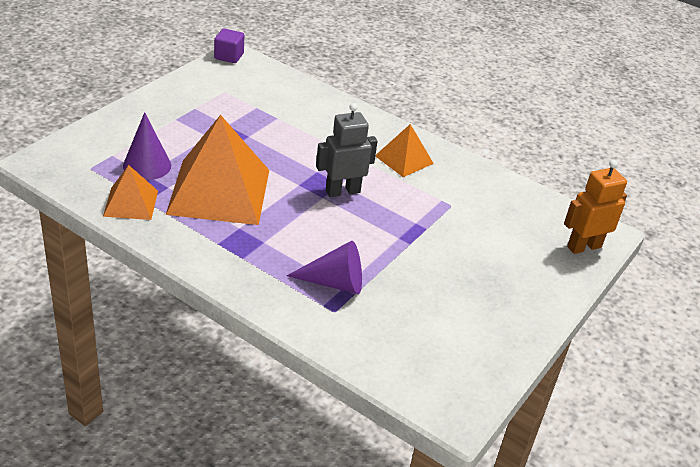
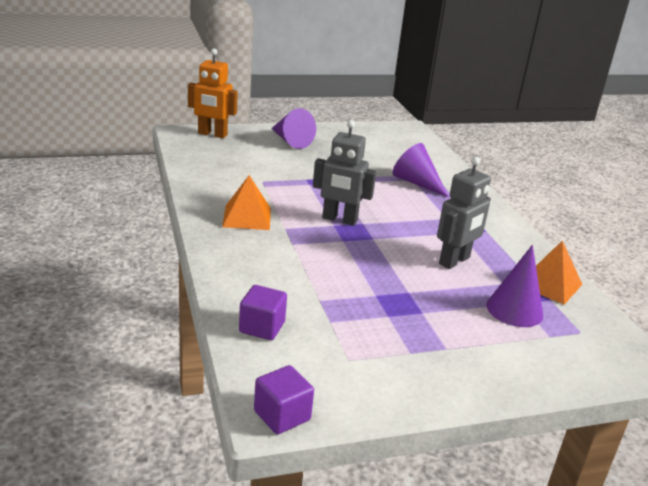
camera: 140 degrees left, 10 degrees down
(219, 191) = (454, 261): orange pyramid -> grey robot
(288, 89) = (262, 327): none -> purple cube
(517, 283) = (290, 141): none -> purple cone

